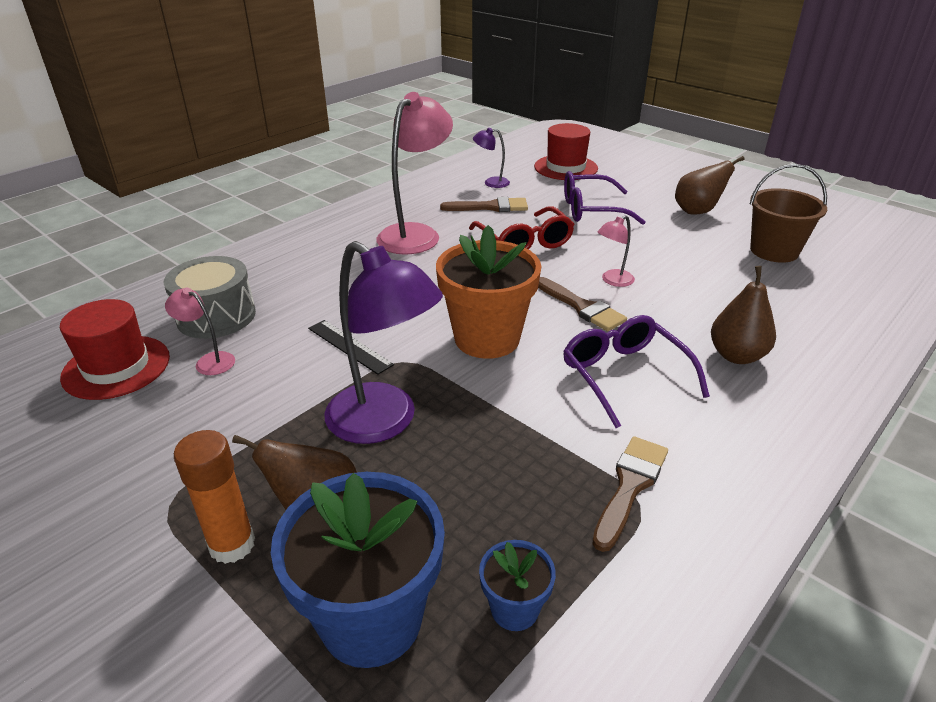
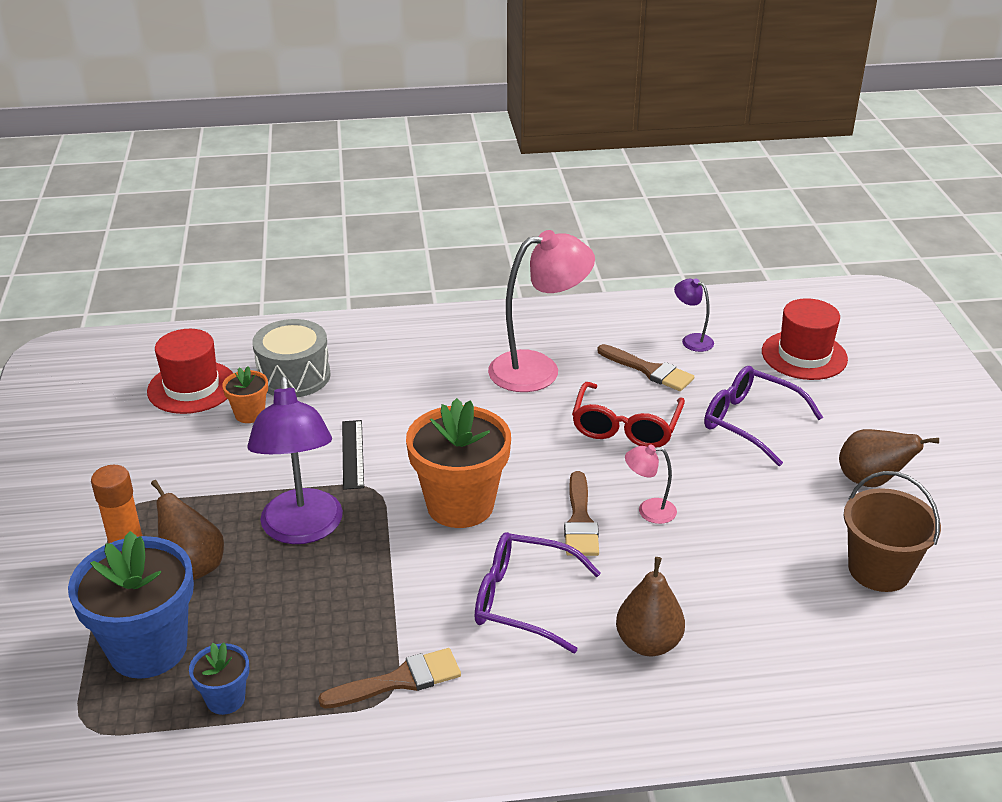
camera: 40 degrees right, 0 degrees up
(209, 361) = (249, 414): pink lamp -> orange flower pot
(624, 375) = (522, 600): purple glasses -> purple glasses turned 90 degrees counterclockwise

